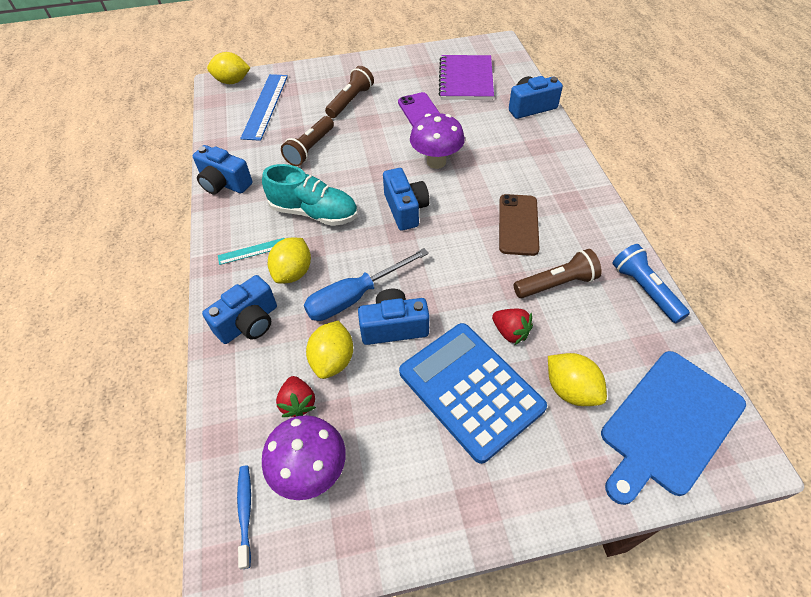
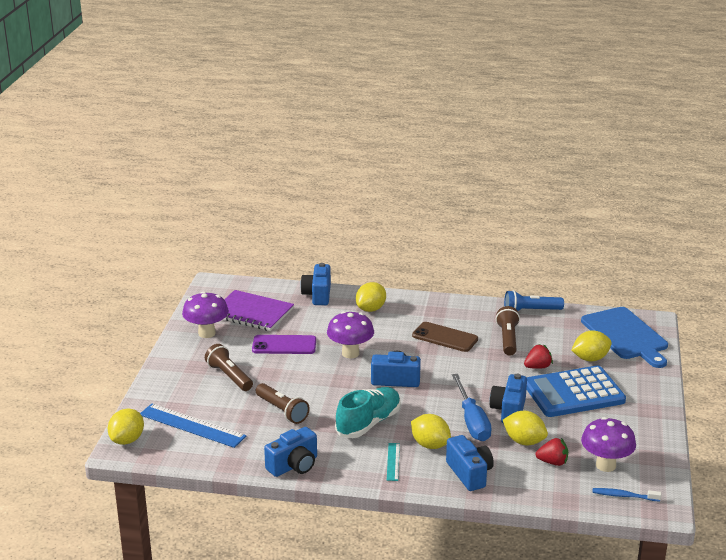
camera: 70 degrees left, 25 degrees down
(413, 67) = (207, 333): none -> purple mushroom
(533, 150) = (371, 309): none -> yellow lemon

